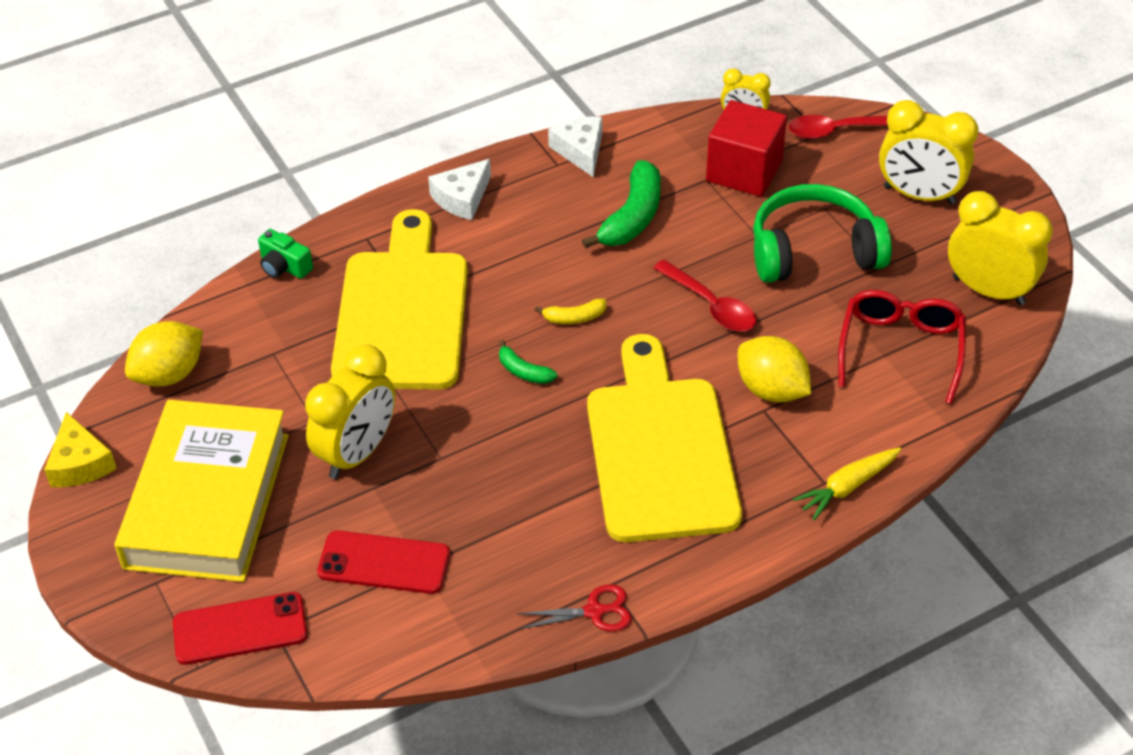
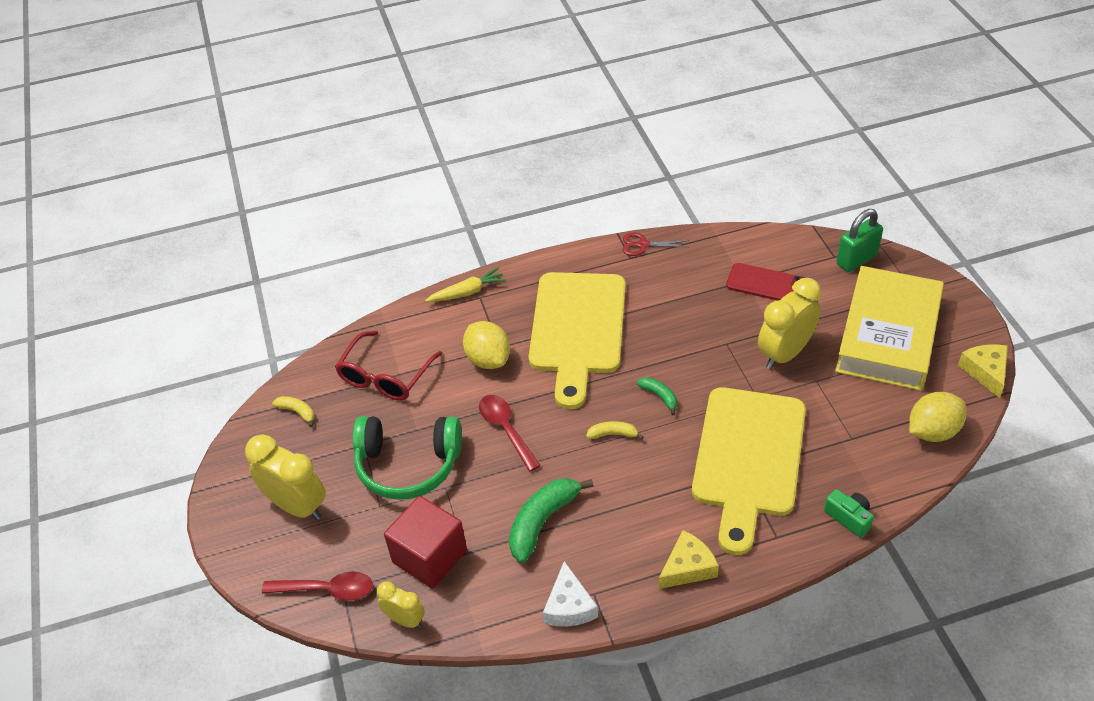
camera: 165 degrees left, 0 degrees up
(240, 629) = (856, 260): red phone -> green padlock
(462, 198) = (688, 567): white cheese -> yellow cheese
(988, 290) = (297, 412): yellow clock -> yellow banana

